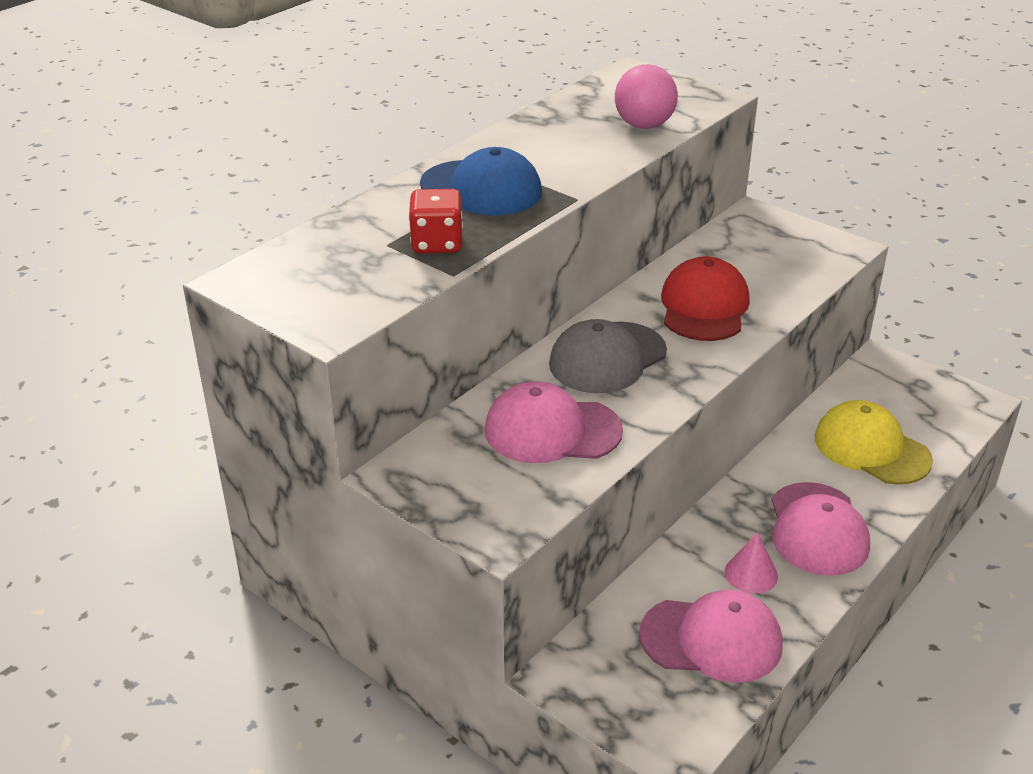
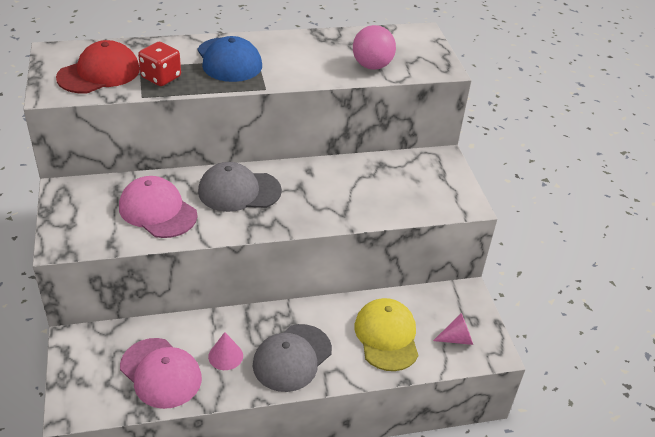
camera: 35 degrees right, 5 degrees up
(704, 307) = (331, 193): red cap -> red cap (99, 73)
(817, 529) = (292, 358): pink cap -> grey cap
(933, 410) = (457, 339): none -> pink cone

